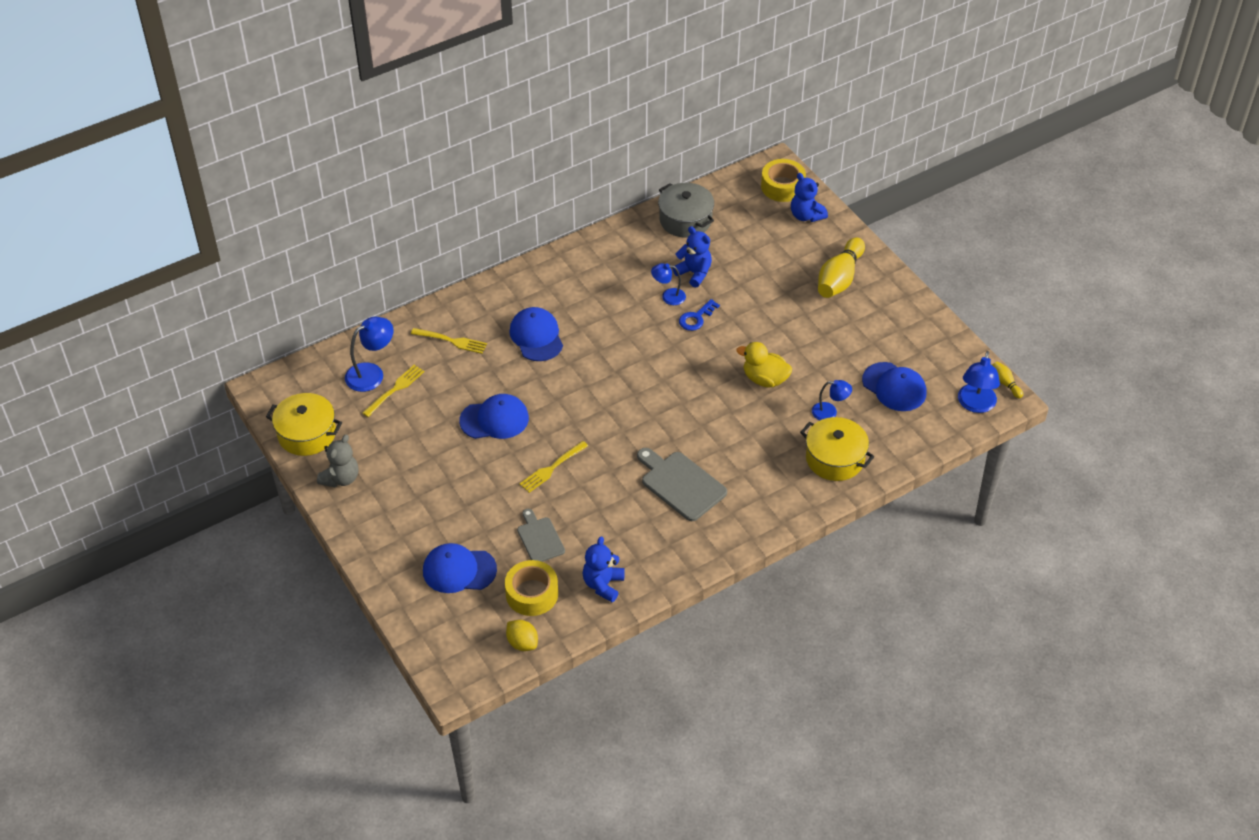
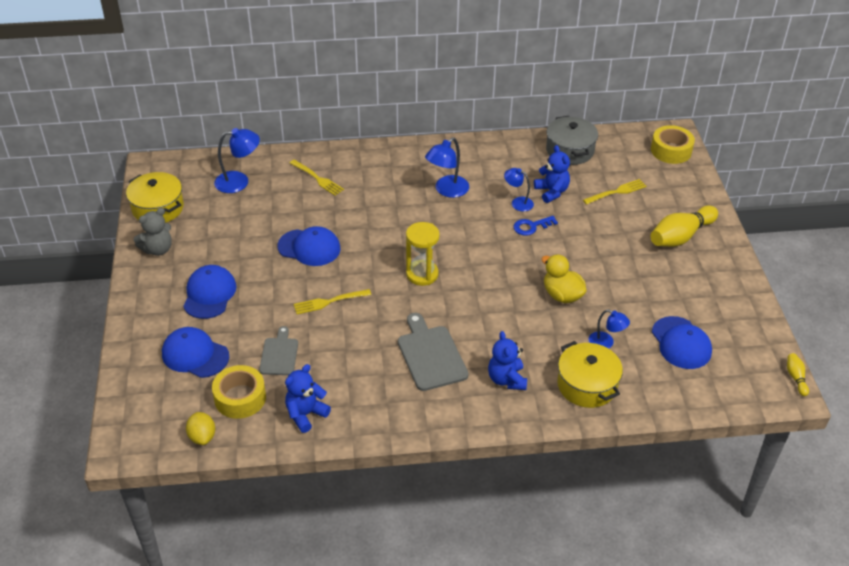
camera: 25 degrees right, 5 degrees down
(395, 389) = (248, 199): yellow fork -> yellow fork (616, 192)
(536, 336) = (387, 197): blue cap -> blue cap (209, 294)
(622, 407) = (422, 274): none -> yellow hourglass
(806, 215) = (679, 178): blue teddy bear -> blue teddy bear (506, 379)
(975, 405) = (754, 386): blue lamp -> blue lamp (447, 190)

